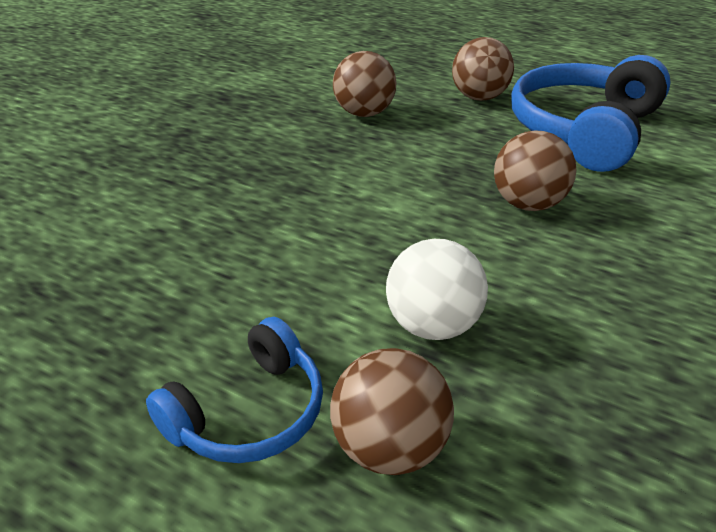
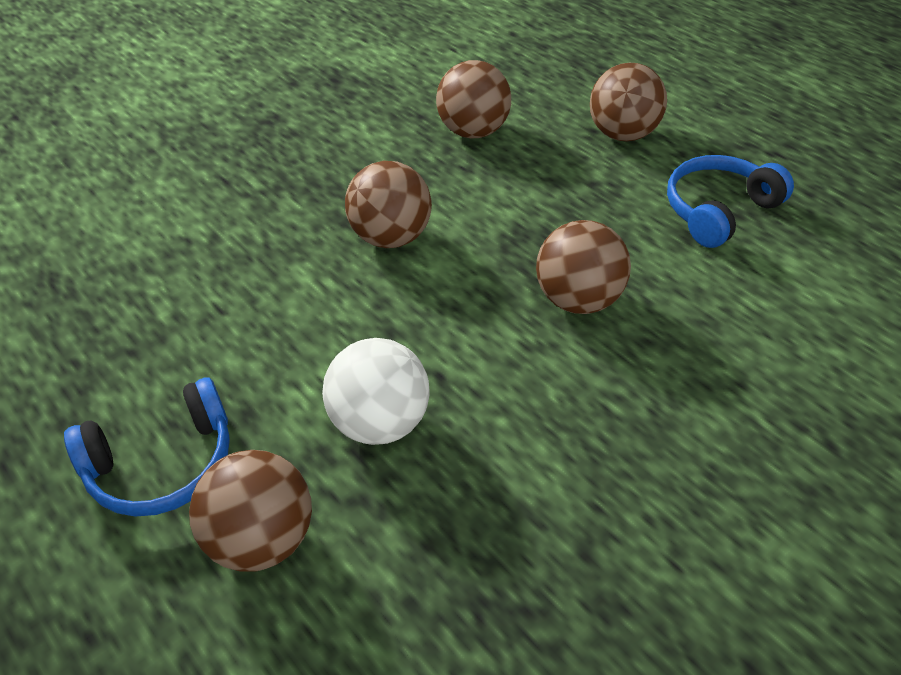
camera: 20 degrees right, 10 degrees up
(347, 192) = (391, 237): none -> brown ball
(583, 130) = (718, 210): blue headphones -> blue headphones, size x0.57

